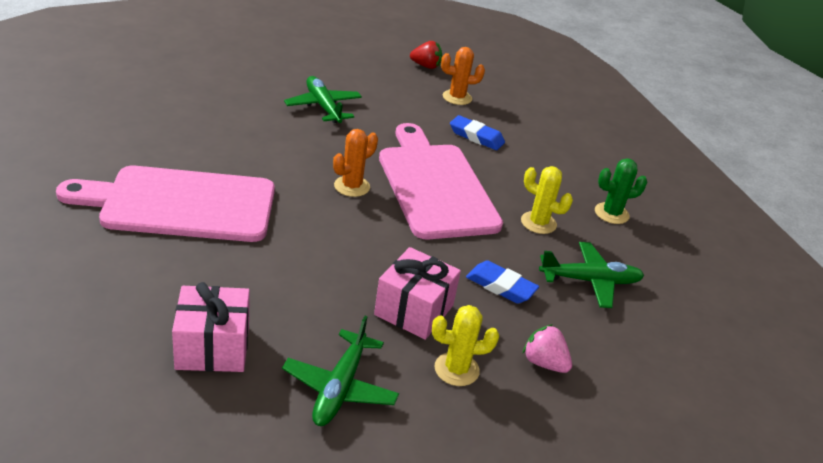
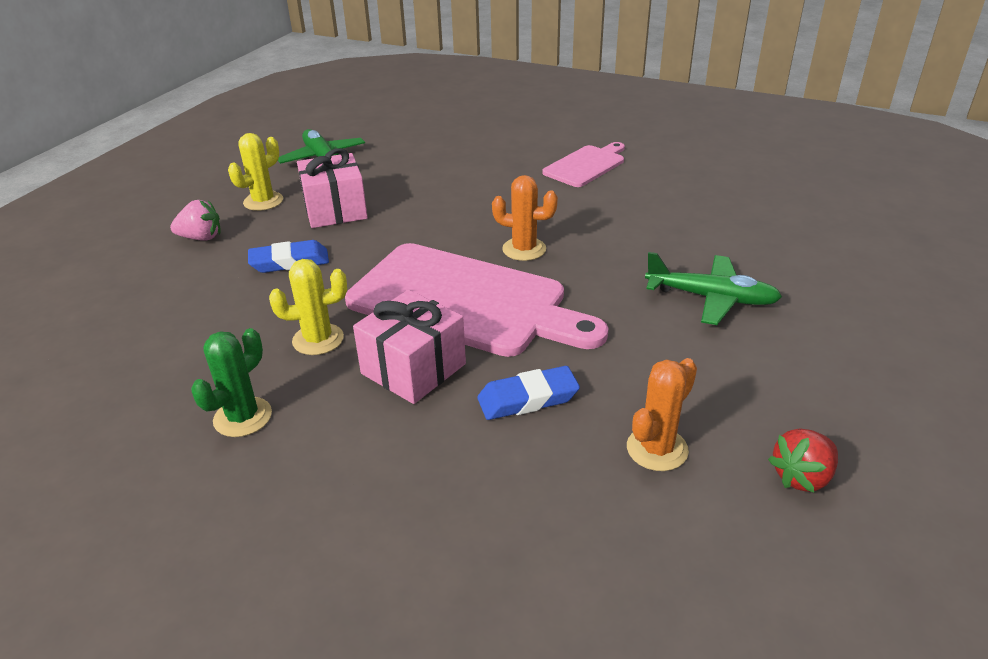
camera: 140 degrees right, 0 degrees up
(181, 204) = (586, 165): pink cutting board -> pink cutting board, size x0.52
(212, 347) = (417, 136): pink gift -> pink gift (413, 369)
(352, 186) = (524, 249): orange cactus -> orange cactus turned 75 degrees counterclockwise
(590, 281) = (209, 318): green plane -> none

